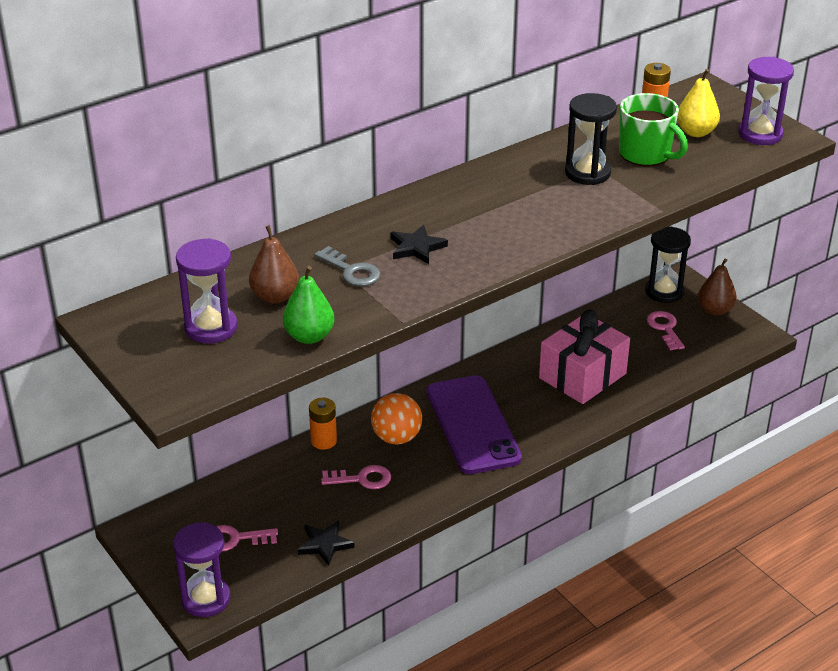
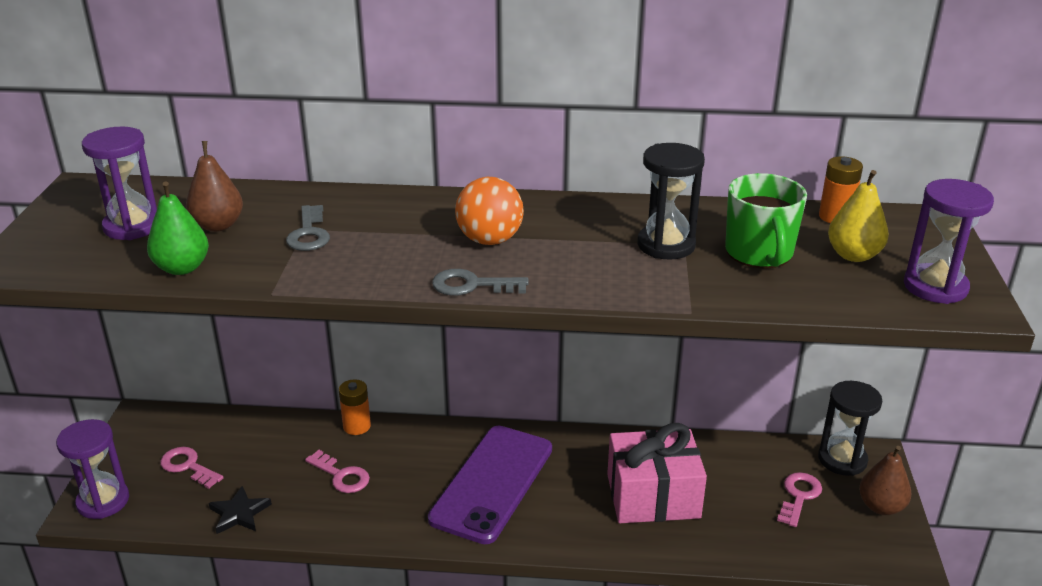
camera: 40 degrees right, 5 degrees down
(396, 437) = (415, 457): orange ball -> orange ball (489, 240)
(416, 247) = (394, 239): black star -> none
(517, 254) = (472, 285): none -> grey key

